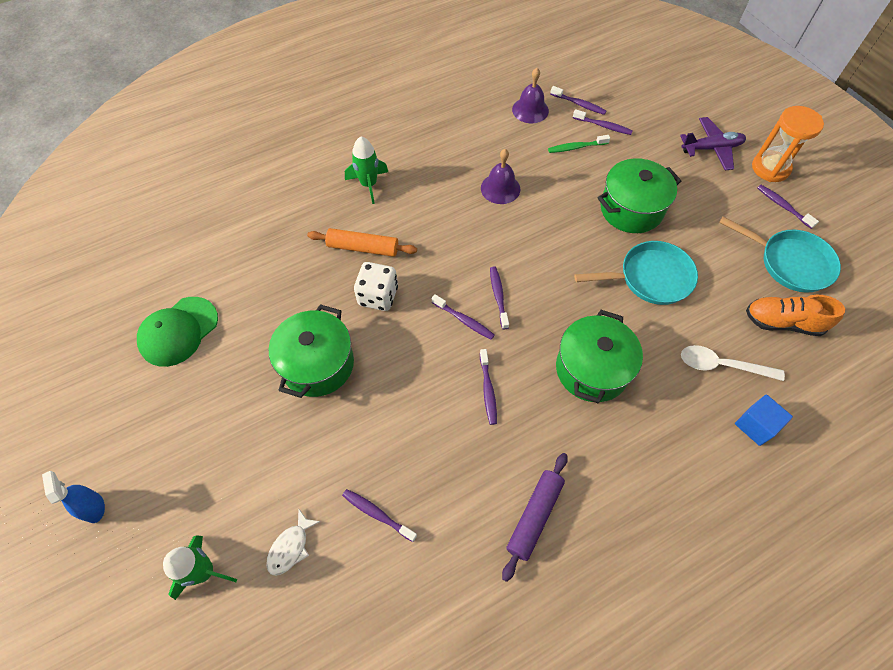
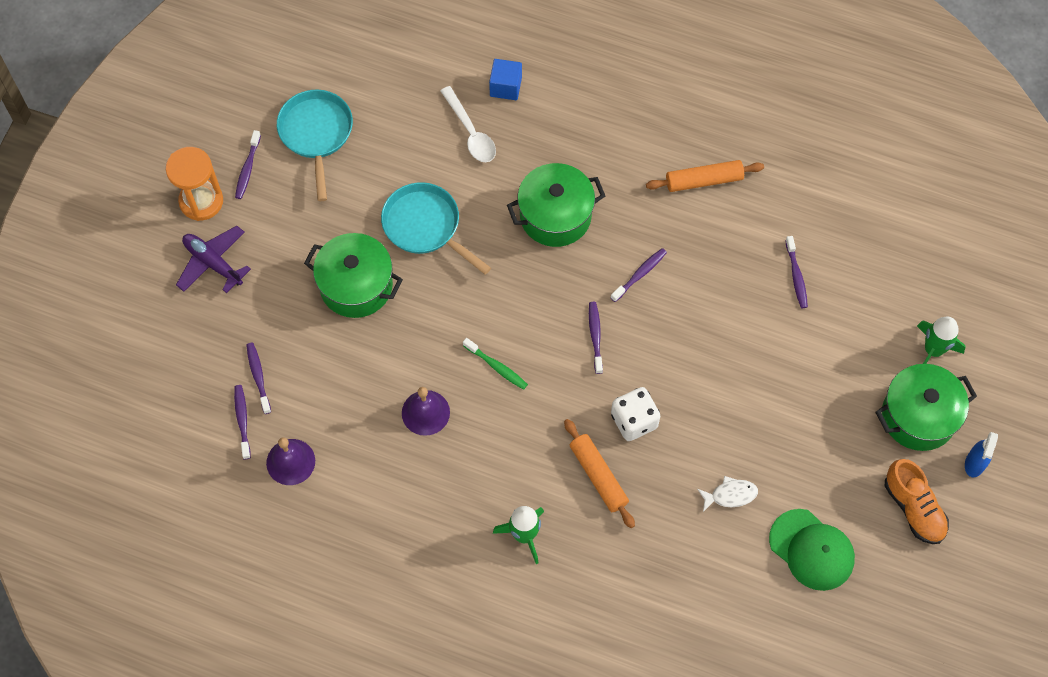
camera: 130 degrees left, 5 degrees up
(178, 331) = (812, 550): green cap -> green cap turned 45 degrees clockwise
(290, 547) = (868, 311): white fish -> white fish (730, 495)
(317, 364) = (734, 413): green pot -> green pot (918, 416)
(498, 296) = (548, 327): purple toothbrush -> none
(534, 516) = (704, 180): purple rolling pin -> orange rolling pin
(576, 147) = (311, 382): green toothbrush -> green toothbrush (497, 367)
(783, 322) = (389, 111): orange shoe -> orange shoe (914, 508)

